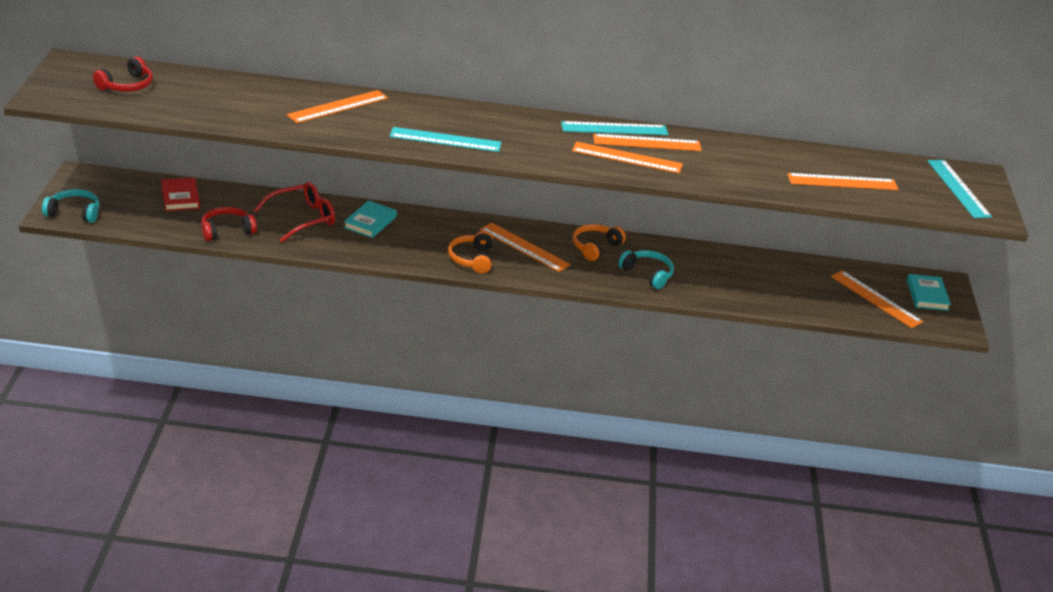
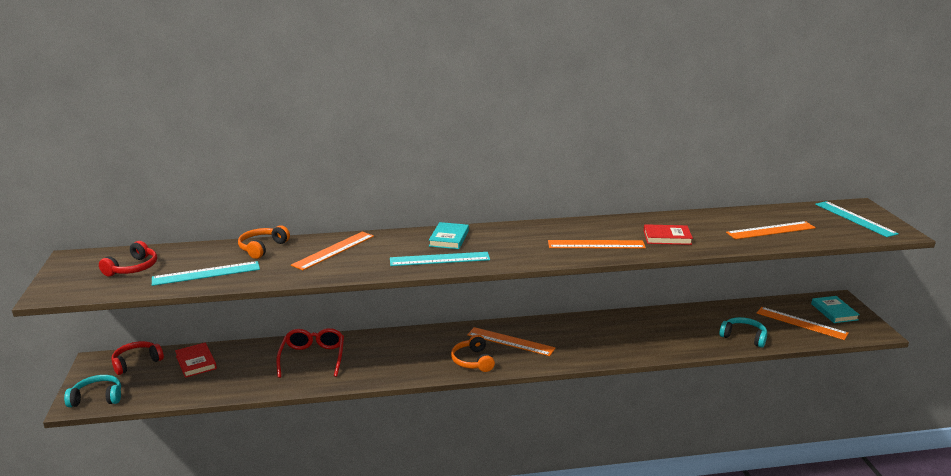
camera: 10 degrees left, 10 degrees down
(226, 230) = (247, 383): red headphones -> red headphones (136, 362)
(302, 218) = (313, 358): red glasses -> red glasses turned 45 degrees counterclockwise
(370, 222) = (373, 348): turquoise book -> turquoise book (449, 238)
(595, 247) = (567, 329): orange headphones -> orange headphones (262, 248)
(614, 128) = (570, 225): turquoise ruler -> turquoise ruler (206, 273)
(647, 143) = (603, 230): orange ruler -> none
(647, 274) = (620, 342): turquoise headphones -> turquoise headphones (743, 337)
(714, 166) = (667, 237): none -> red book

